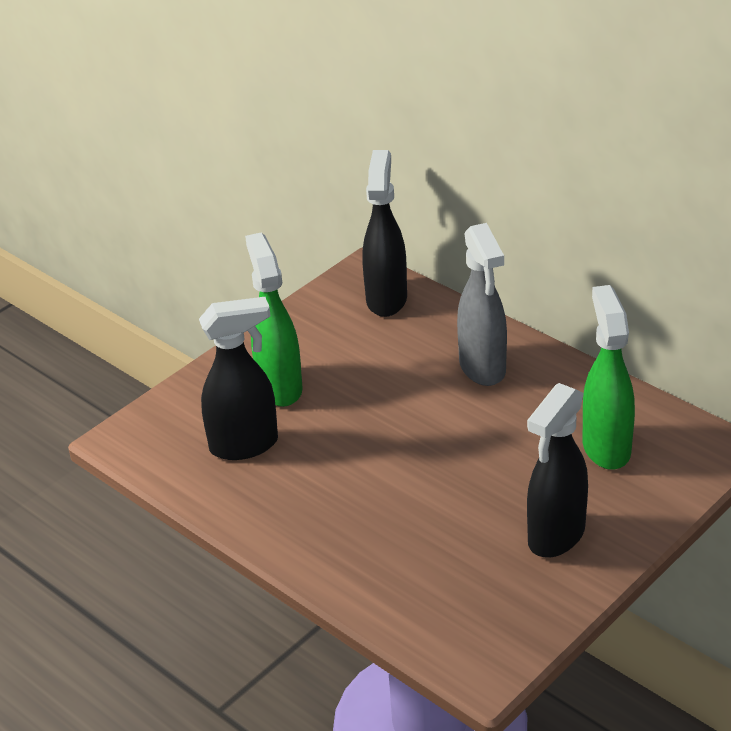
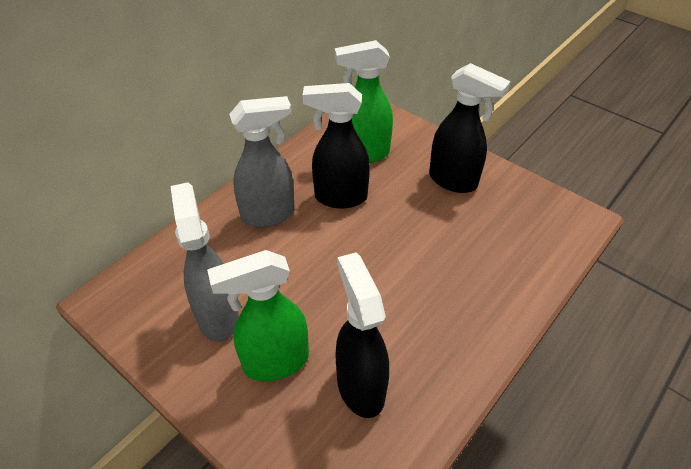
camera: 95 degrees left, 10 degrees up
(338, 345) = (217, 316): none -> grey spray bottle
(386, 299) = (155, 280): black spray bottle -> black spray bottle (340, 197)

